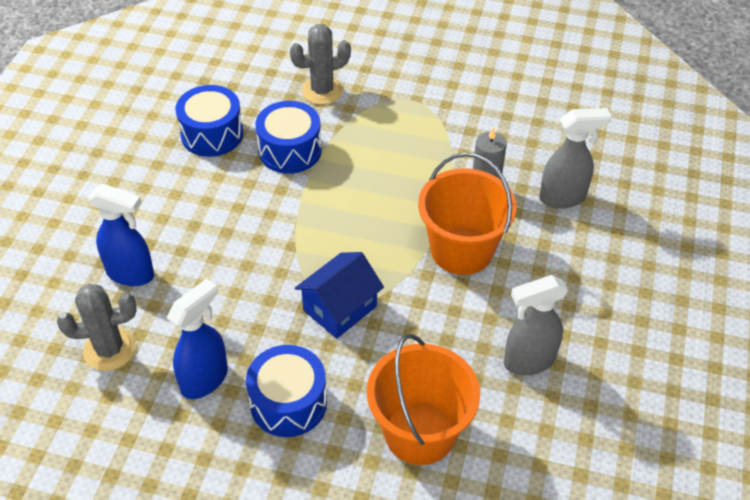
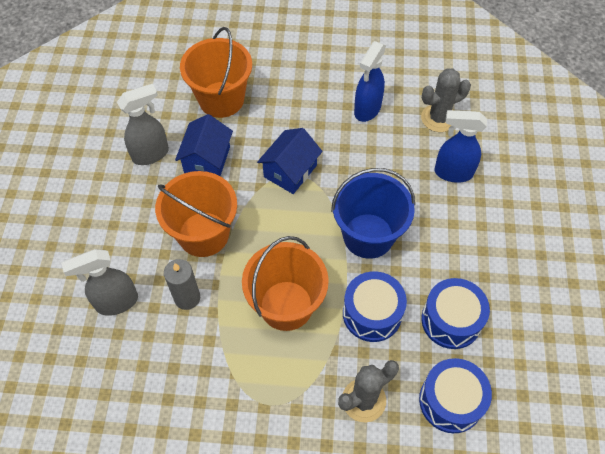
camera: 170 degrees right, 10 degrees up
(266, 220) = (368, 236): none -> blue bucket
(288, 403) = (308, 104): blue drum -> blue drum (450, 401)
(378, 169) = (286, 305): none -> orange bucket
(449, 340) = (207, 160): none -> blue house

